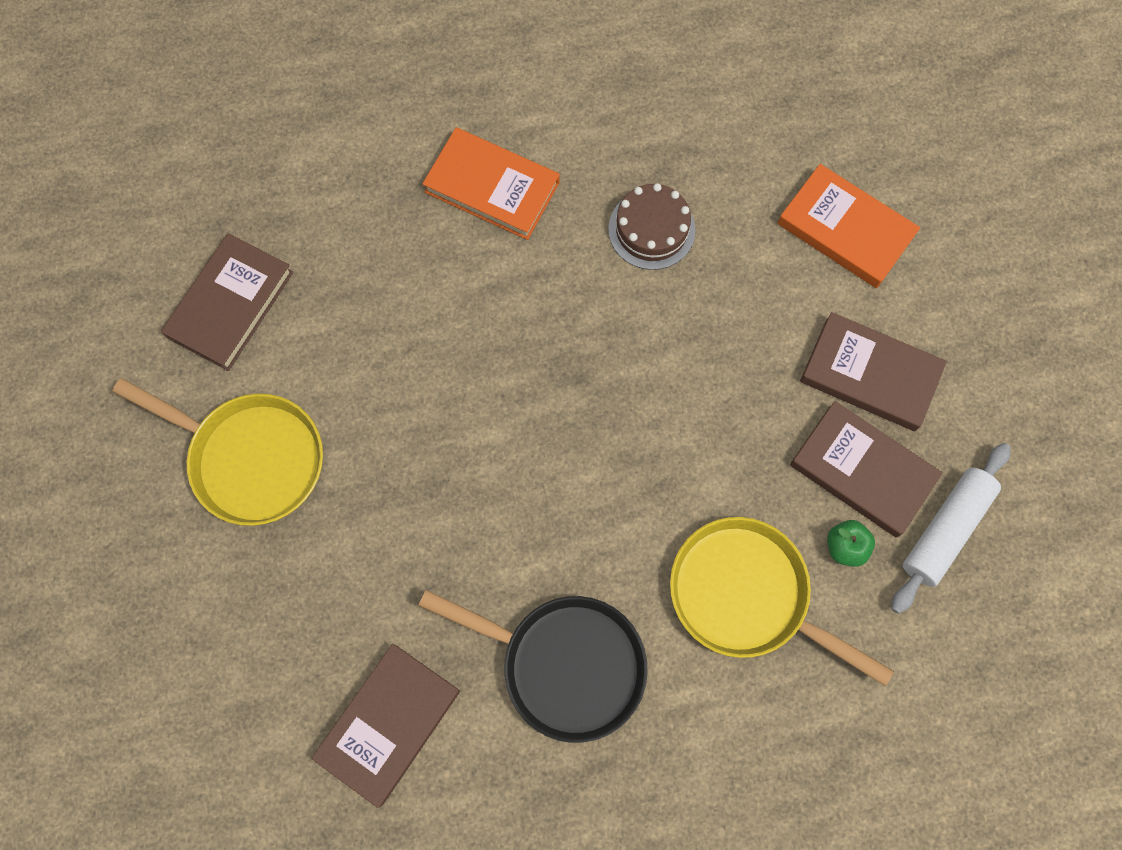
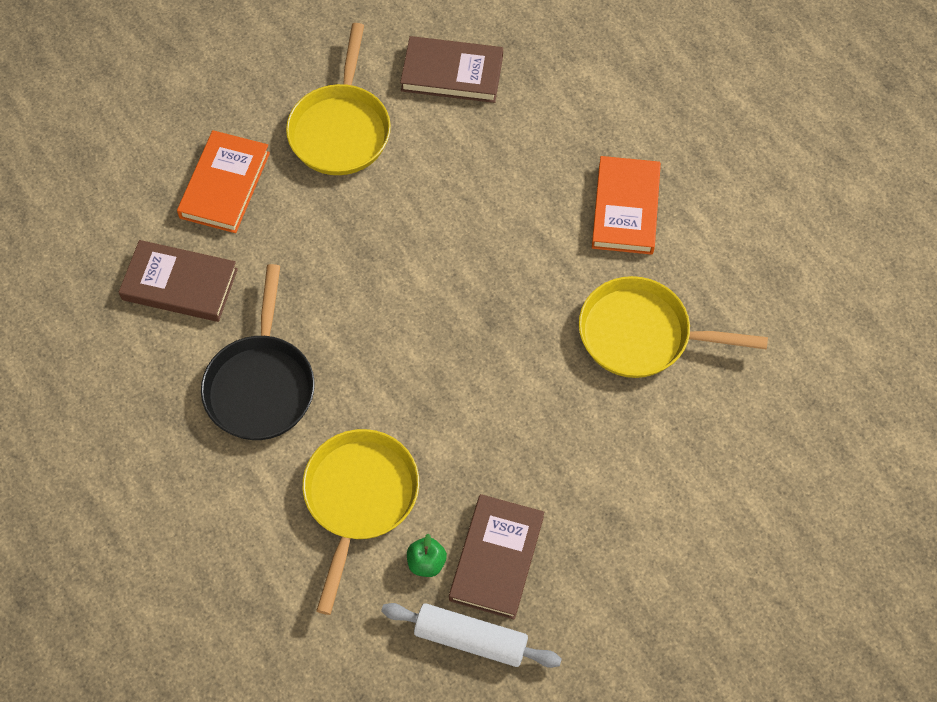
camera: 70 degrees right, 10 degrees down
(651, 229) = (642, 334): brown cake -> yellow pan
(845, 230) = (711, 485): orange book -> orange book (224, 185)
(870, 374) = (585, 541): brown book -> none

